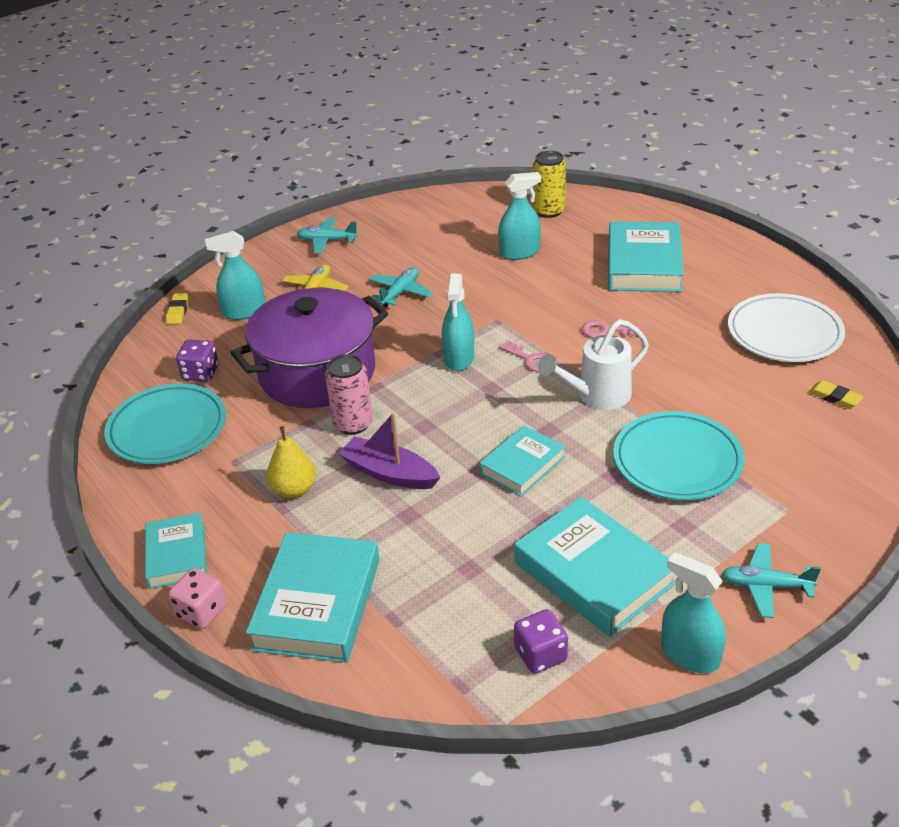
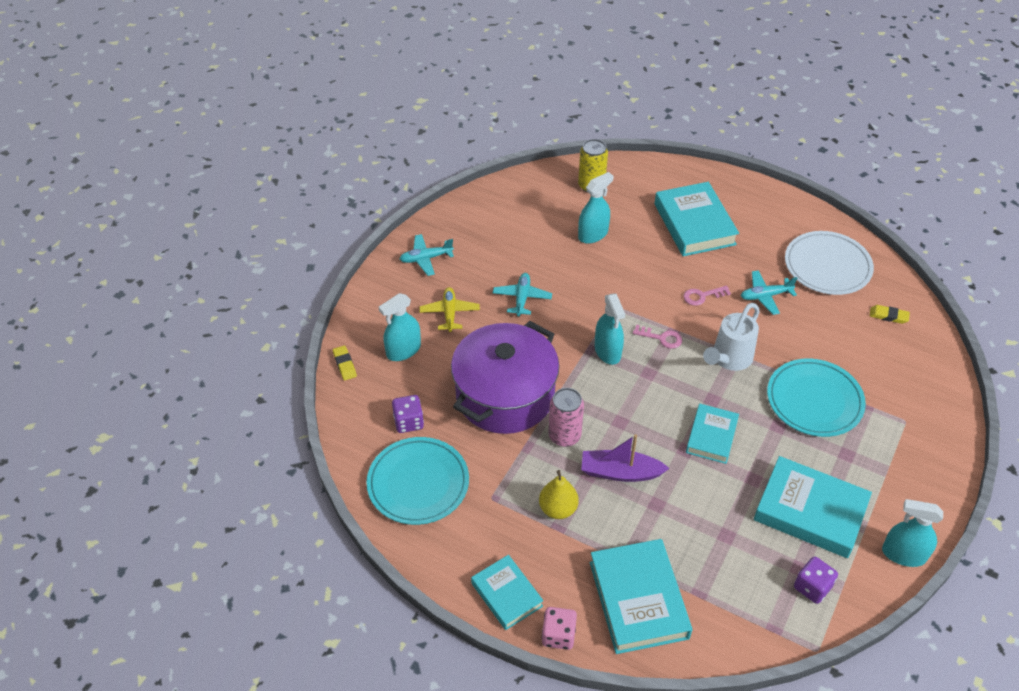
camera: 25 degrees left, 10 degrees up
(766, 586) = (922, 486): turquoise plane -> turquoise plane (765, 296)

